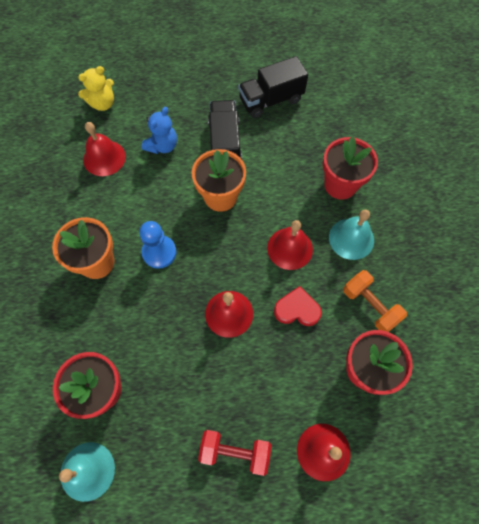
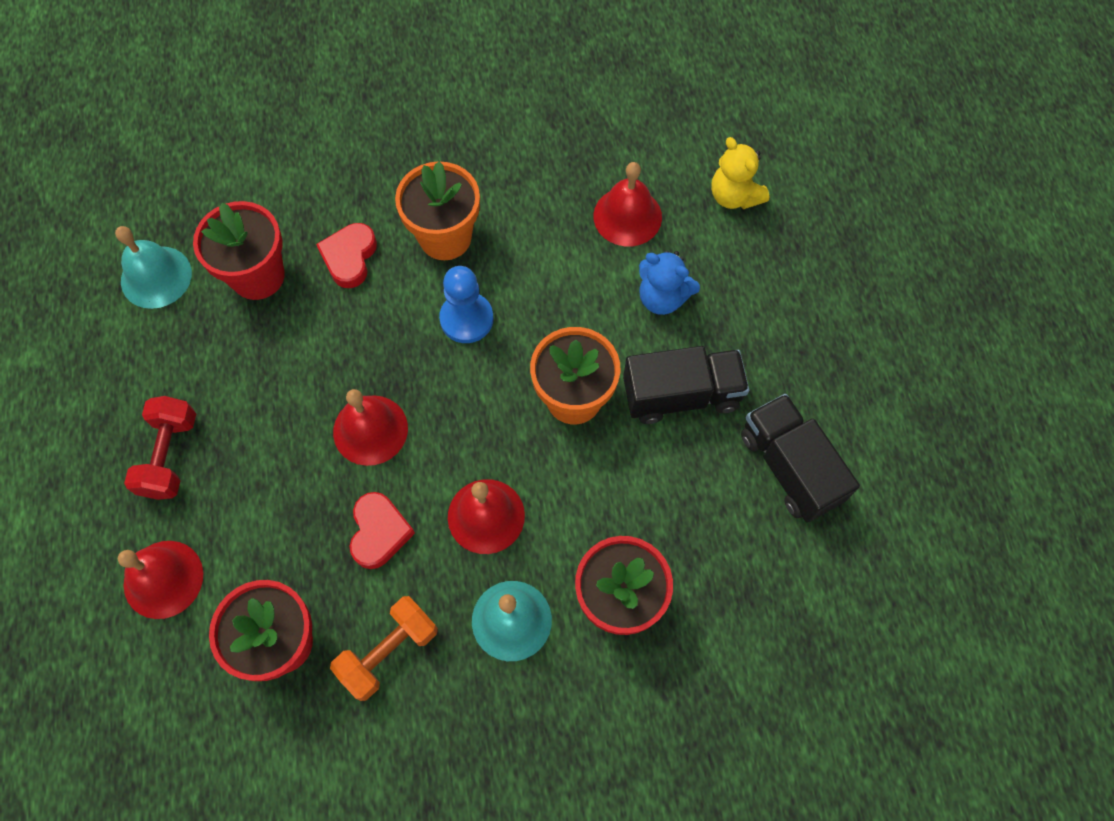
camera: 85 degrees right, 0 degrees up
(100, 325) = (349, 257): none -> red heart

